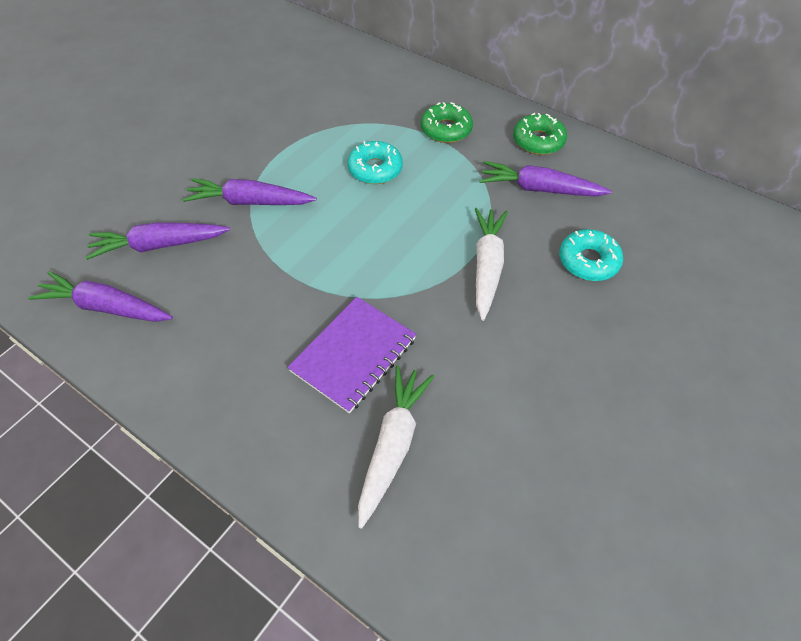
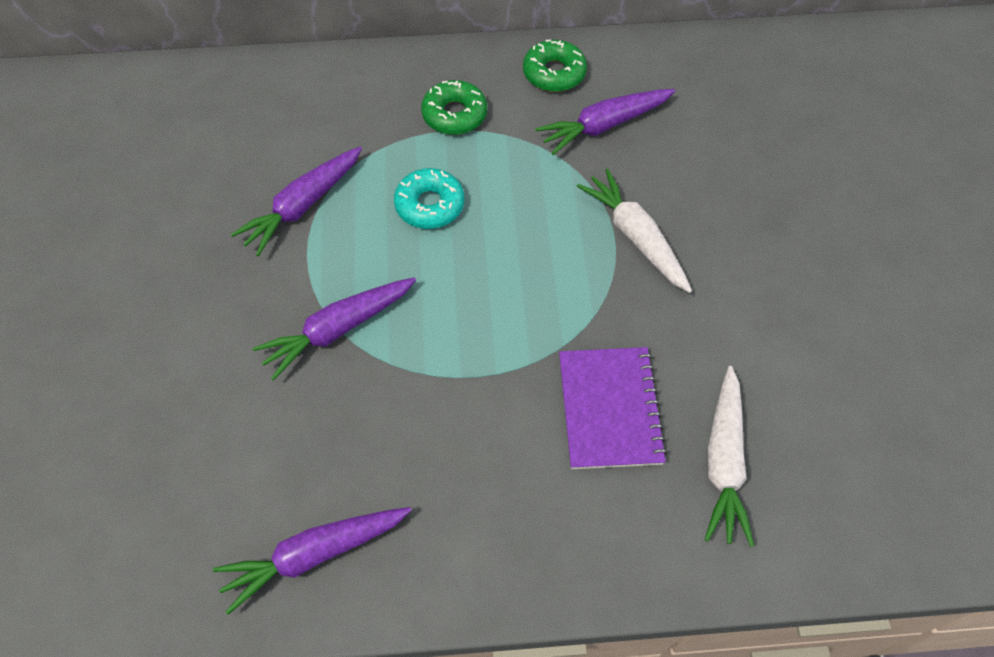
camera: 40 degrees left, 5 degrees up
(159, 245) = (293, 448): purple carrot -> purple carrot (303, 206)
(392, 445) = (724, 462): white carrot -> white carrot turned 150 degrees counterclockwise
(588, 261) = (711, 172): turquoise donut -> none

